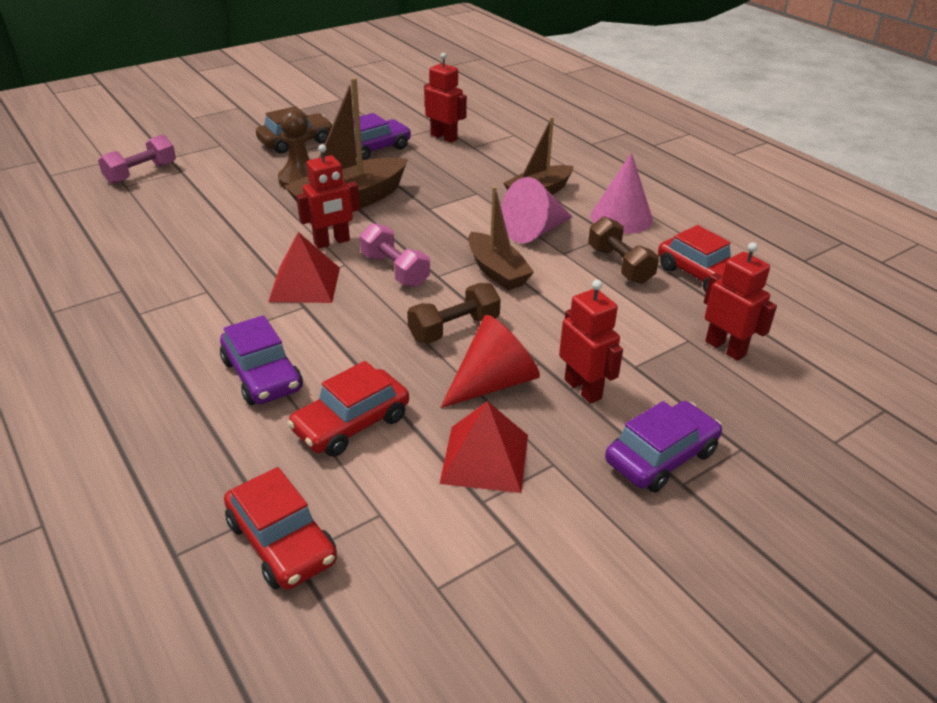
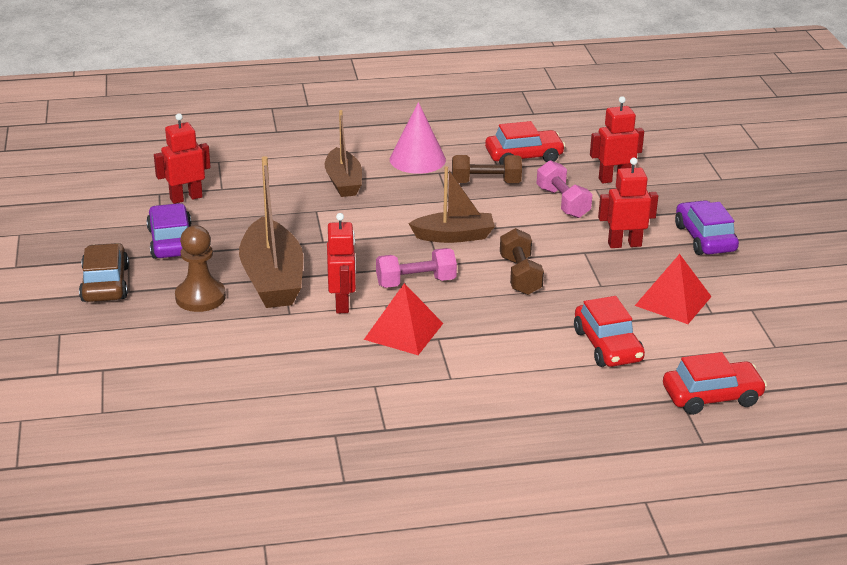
camera: 65 degrees left, 5 degrees down
(141, 173) = (82, 397): pink dumbbell -> pink dumbbell (562, 202)
(262, 375) = (524, 375): purple car -> none
(493, 383) = (596, 276): red cone -> none
(535, 231) = (406, 202): pink cone -> none

